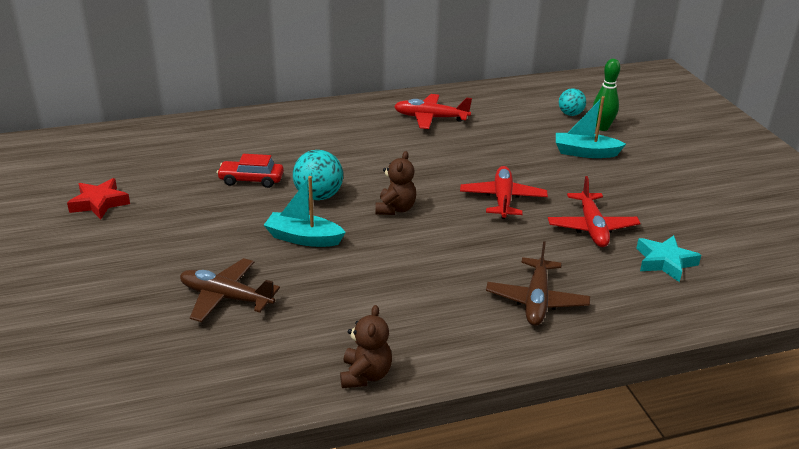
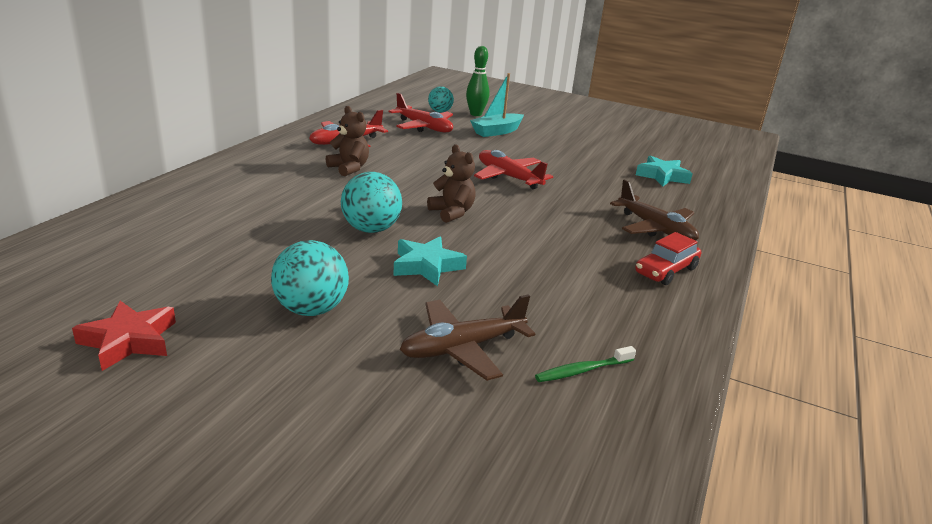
camera: 50 degrees left, 5 degrees down
(196, 230) = (311, 309): none -> turquoise ball
(251, 180) = (278, 242): red car -> red car (666, 271)
(262, 352) = (583, 370): none -> green toothbrush
(303, 238) = (426, 266): turquoise boat -> turquoise star
(365, 375) = (677, 336): brown teddy bear -> brown teddy bear (349, 168)
(592, 227) = (591, 173): red plane -> red plane (424, 127)

